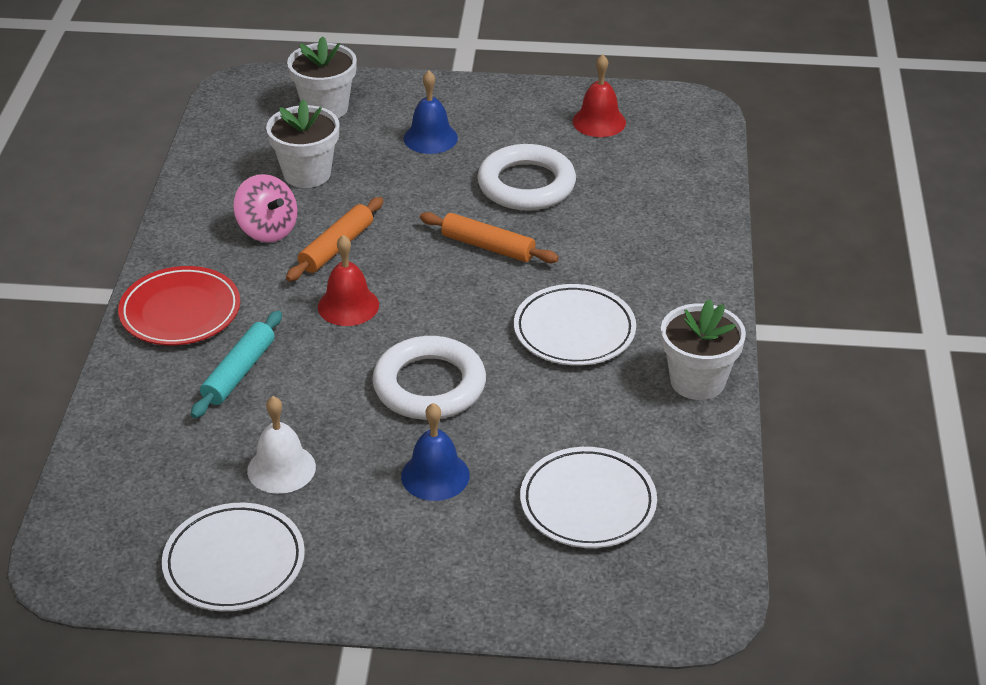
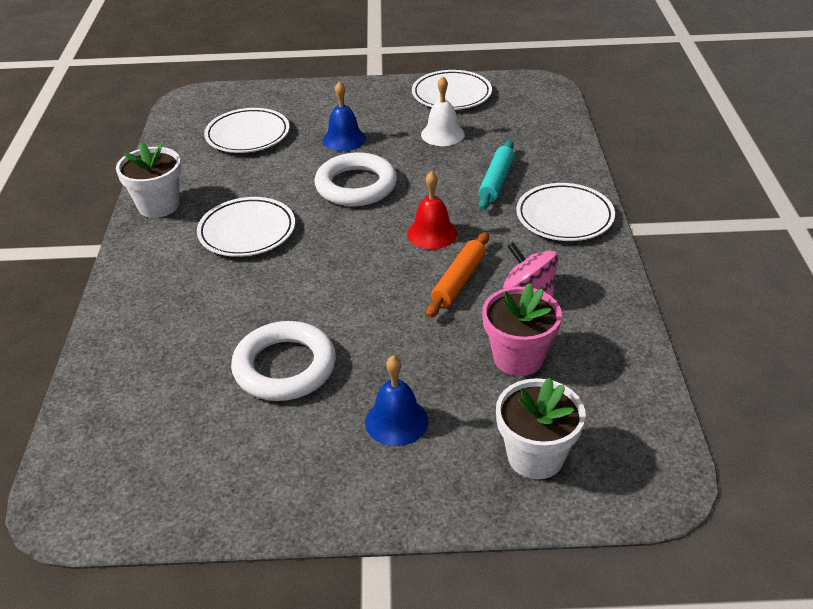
camera: 175 degrees right, 0 degrees up
(180, 311) = (564, 217): red plate -> white plate
(307, 174) = (518, 358): white flower pot -> pink flower pot
(488, 247) = (321, 295): orange rolling pin -> none
(599, 121) = (194, 469): red bell -> none

